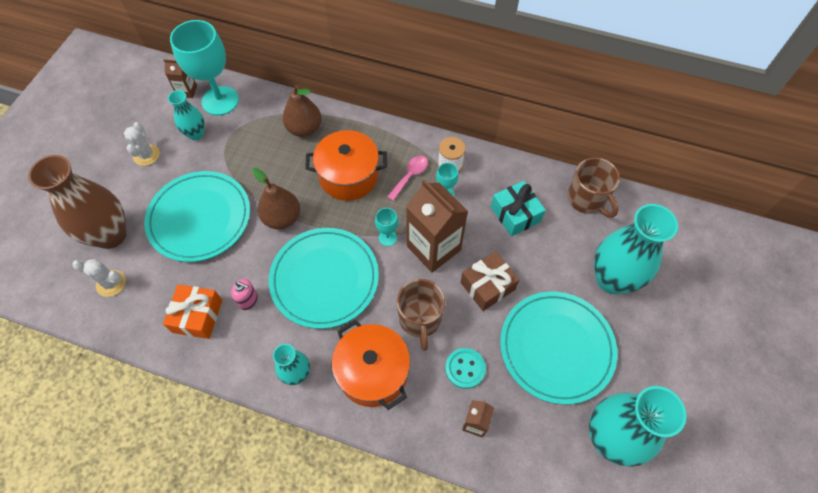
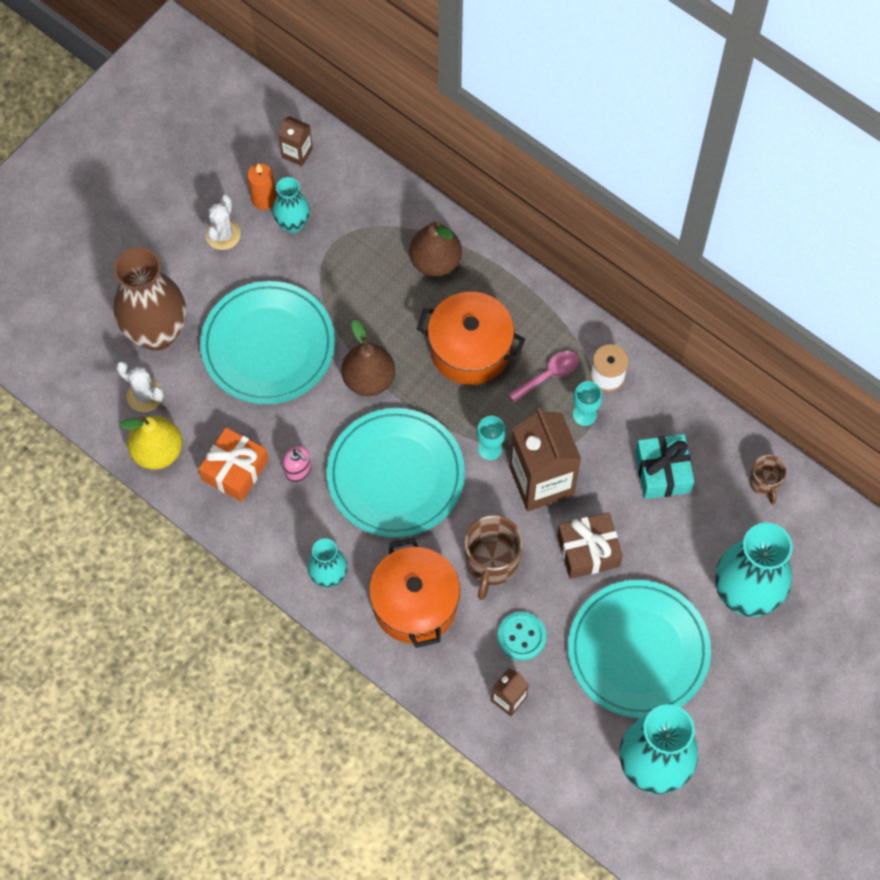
camera: 20 degrees right, 5 degrees up
(130, 322) = (157, 451): none -> yellow pear
(171, 125) = (264, 199): none -> orange candle
(220, 101) = (337, 182): turquoise goblet -> none
(587, 199) = (765, 483): brown mug -> brown mug, size x0.60

